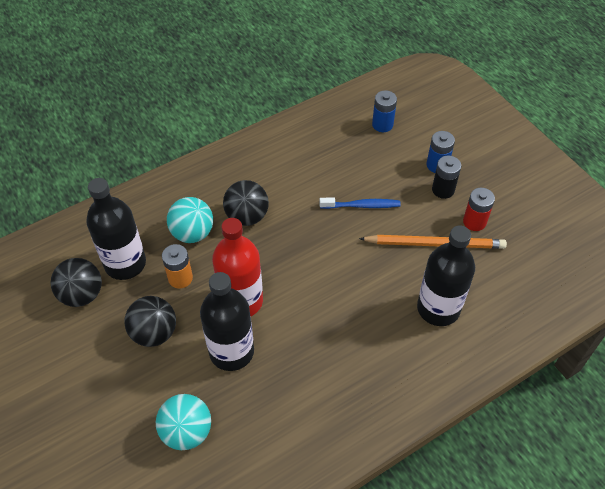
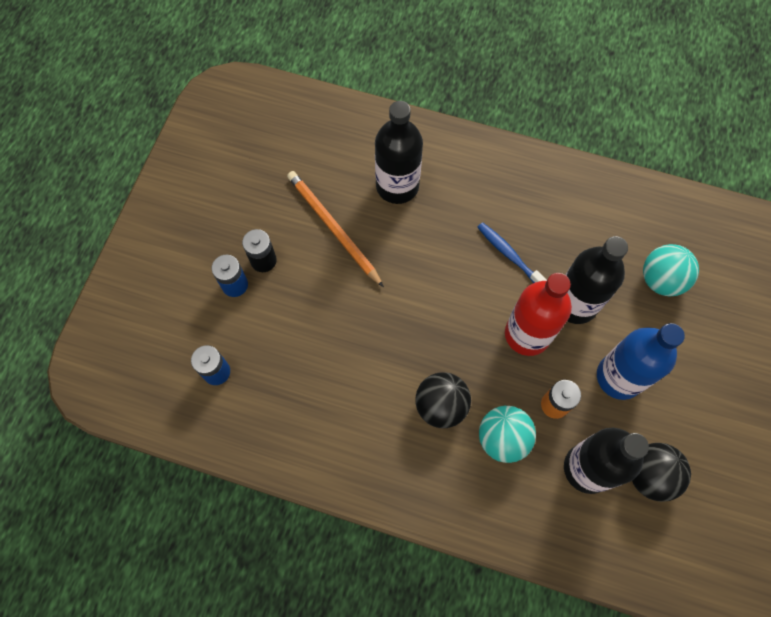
camera: 130 degrees left, 15 degrees up
(154, 333) = (619, 377): black ball -> blue bottle
(362, 206) = (340, 315): blue toothbrush -> blue toothbrush (509, 255)
(474, 222) = (281, 213): red battery -> none

